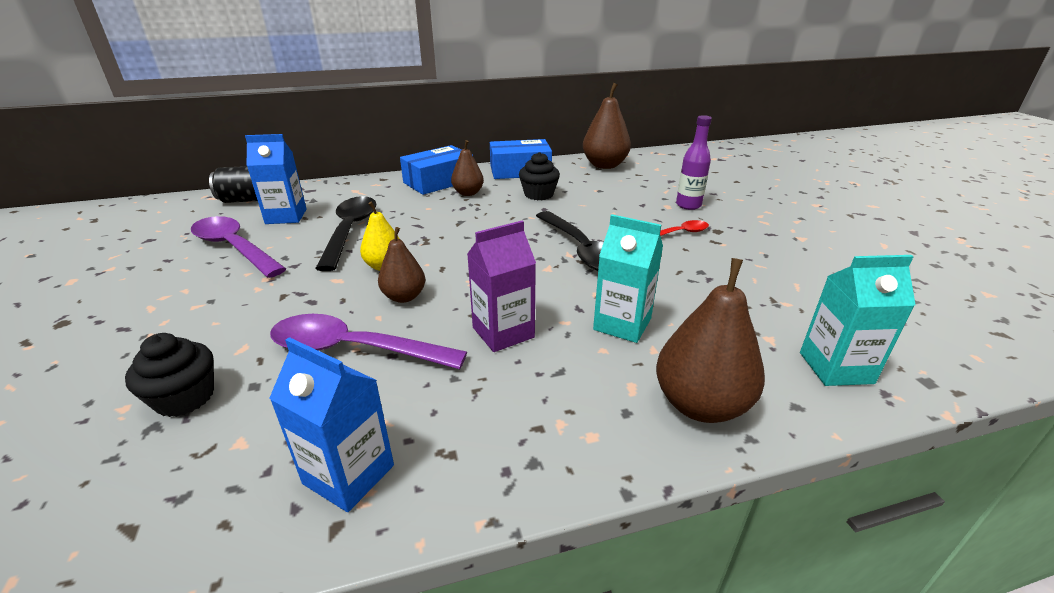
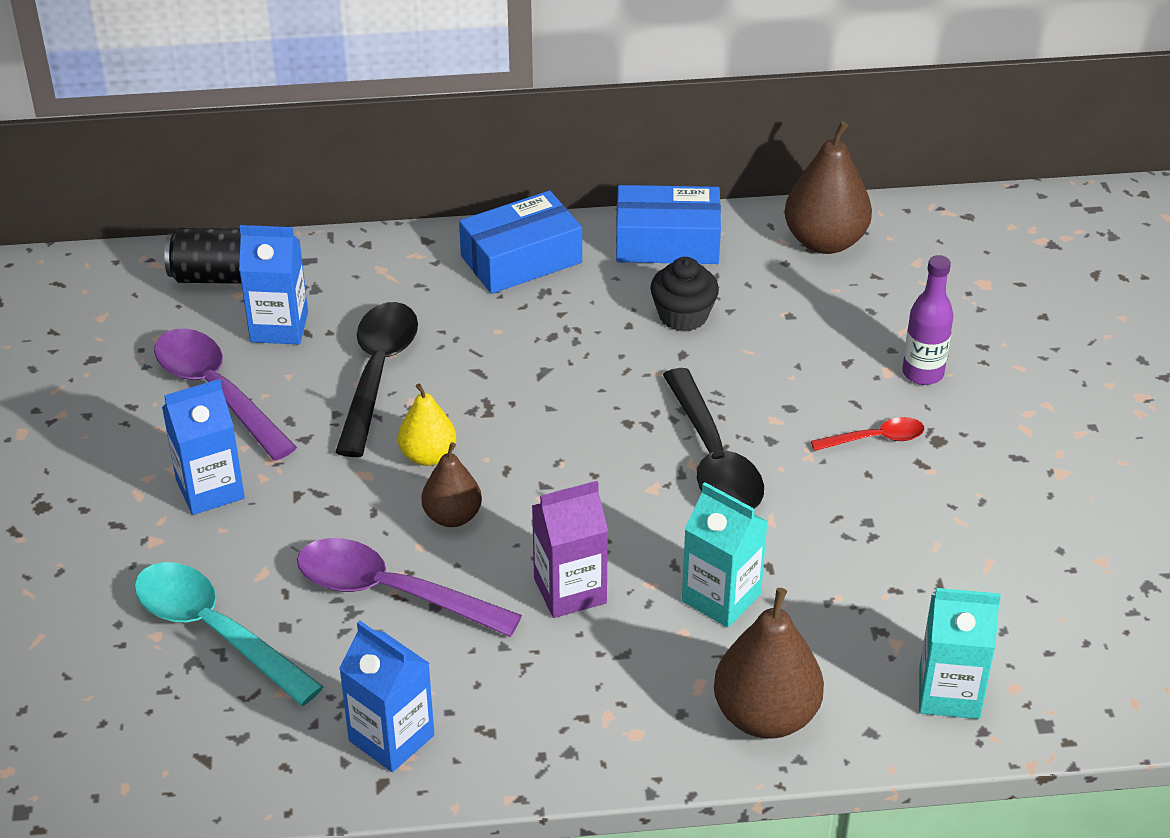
camera: 10 degrees right, 10 degrees up
(185, 398) = (216, 631): black cupcake -> turquoise spoon
(212, 299) = (210, 489): none -> blue carton
(468, 193) = (566, 298): brown pear -> none

